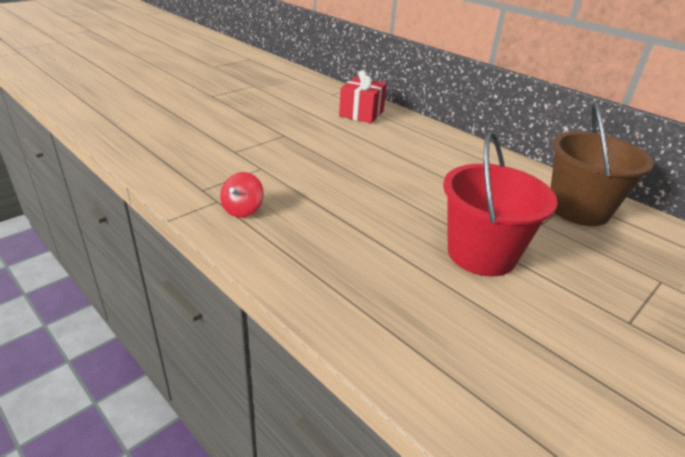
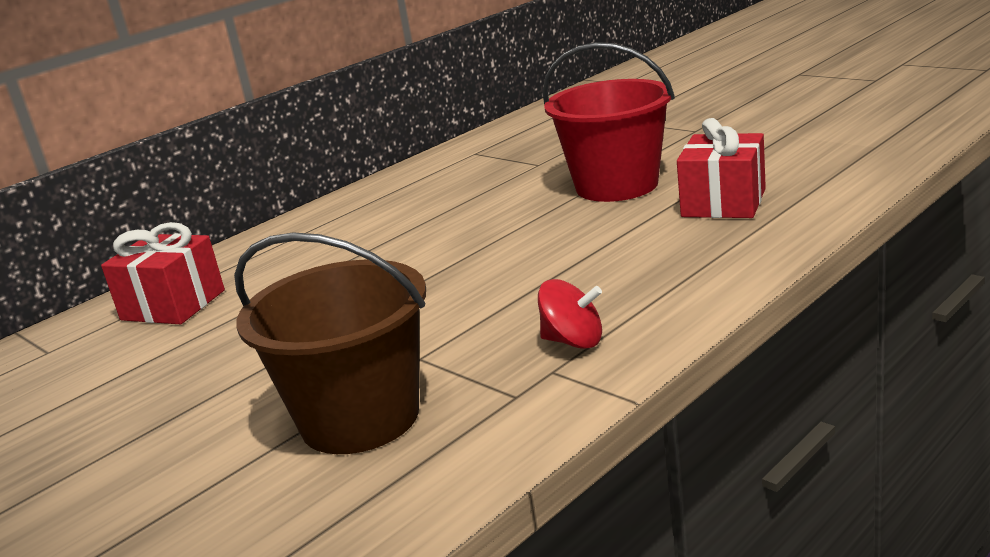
camera: 85 degrees left, 10 degrees down
(422, 302) = (723, 203): none -> red gift
(578, 209) = (499, 150): brown bucket -> brown bucket (360, 418)

